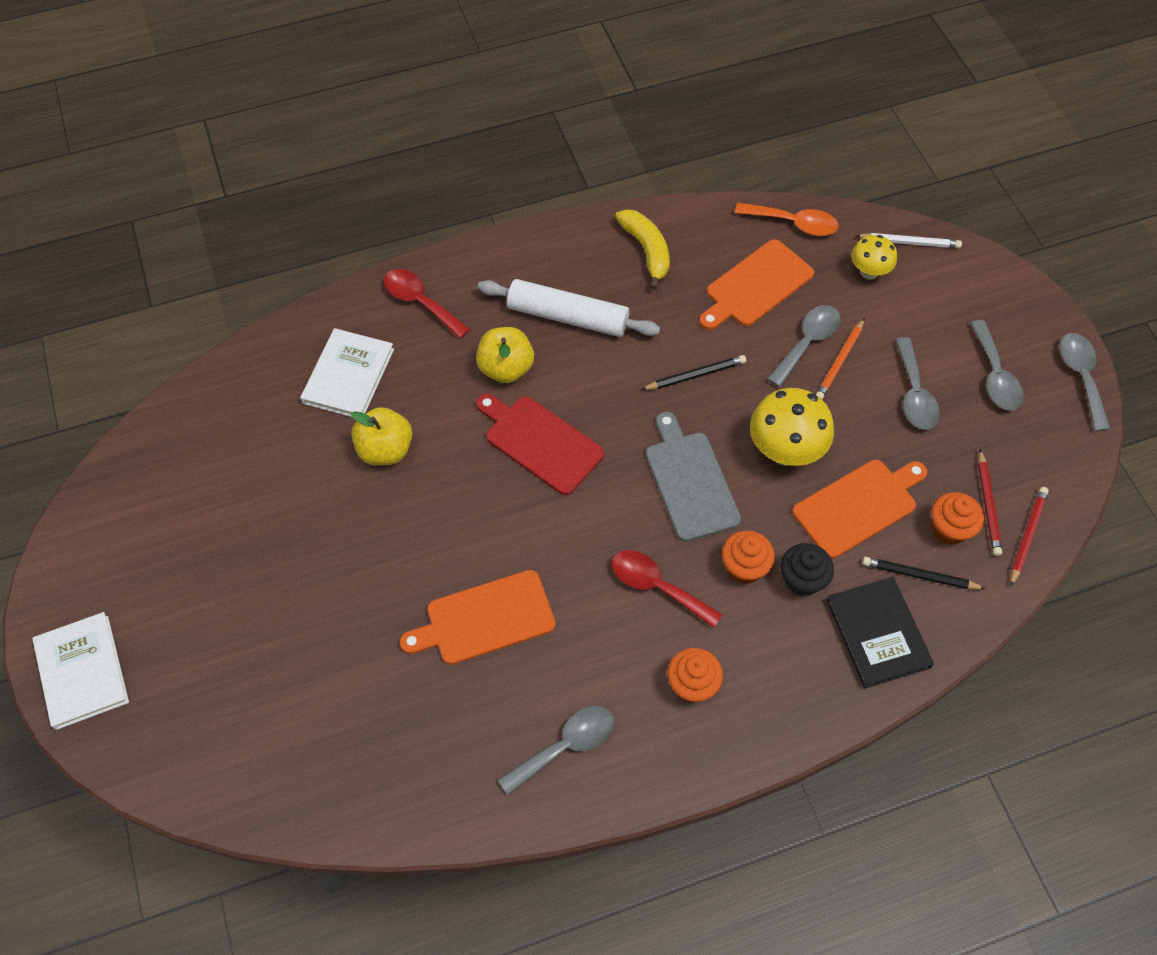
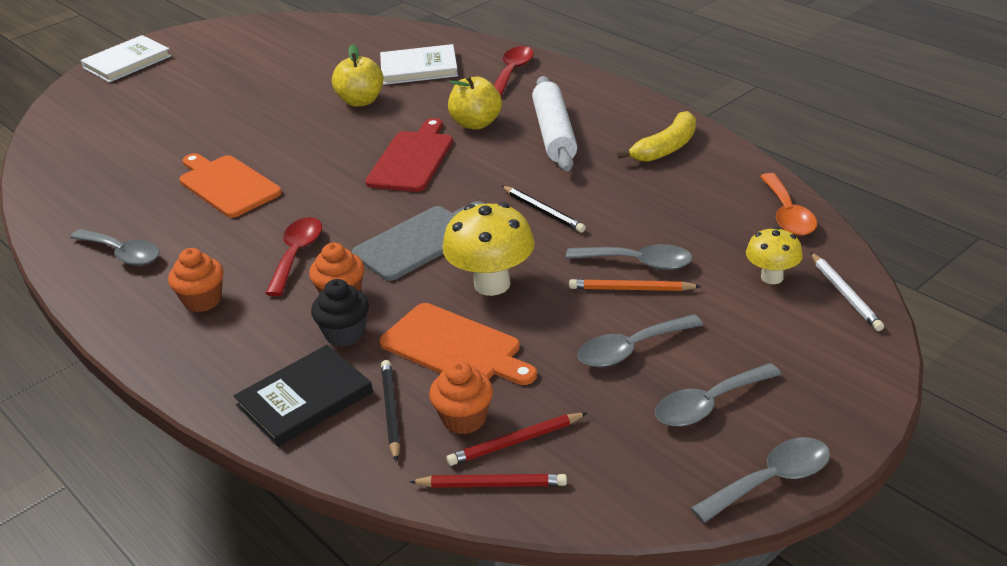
camera: 70 degrees right, 25 degrees down
(756, 286) = (682, 215): orange cutting board -> none

